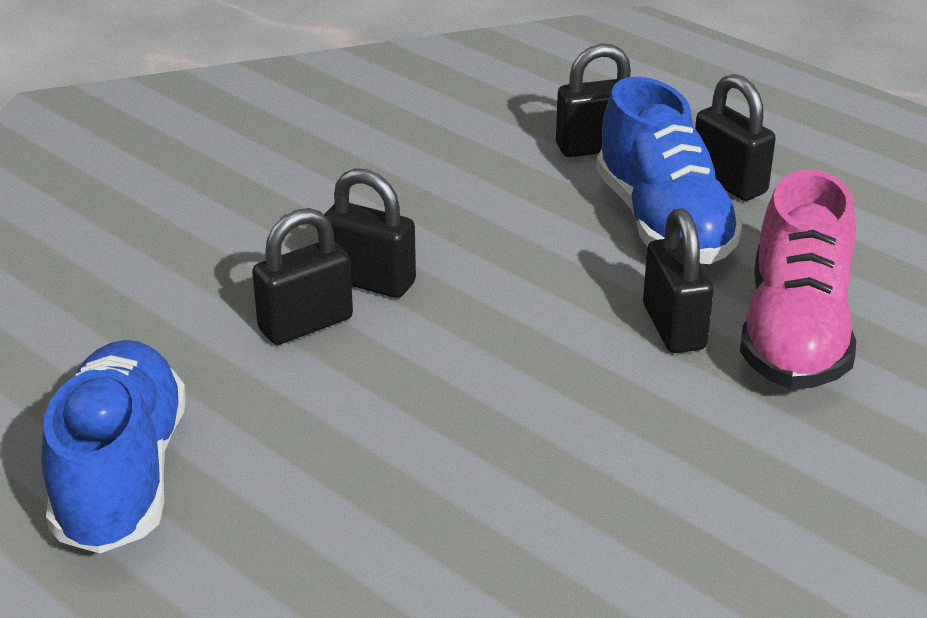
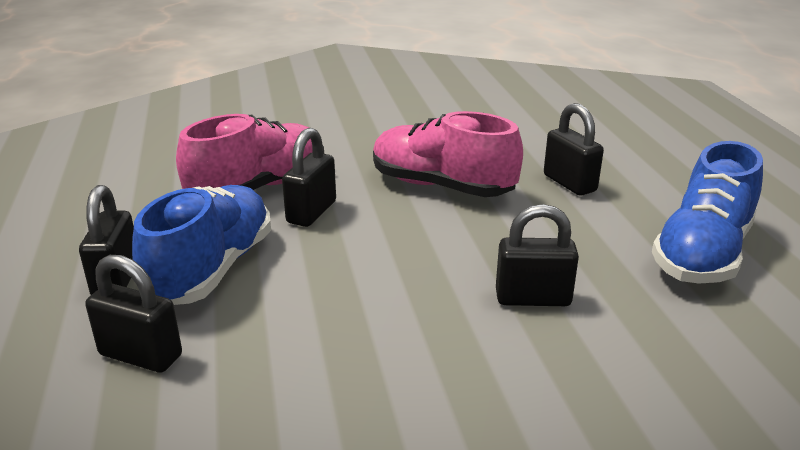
camera: 145 degrees left, 5 degrees down
(370, 281) = (460, 311): black padlock -> black padlock (569, 183)
(568, 447) = (441, 186): none -> pink shoe

